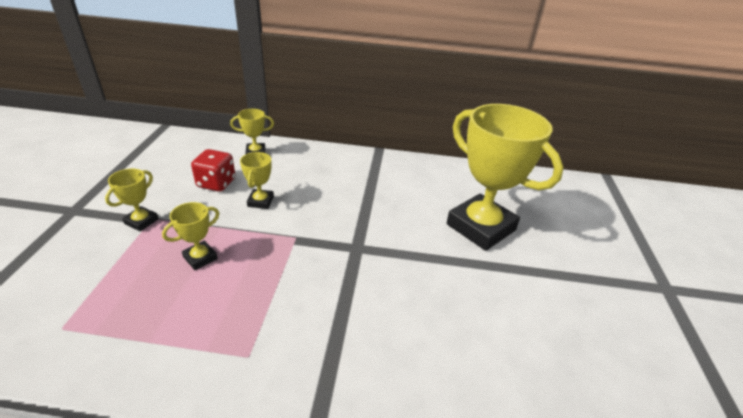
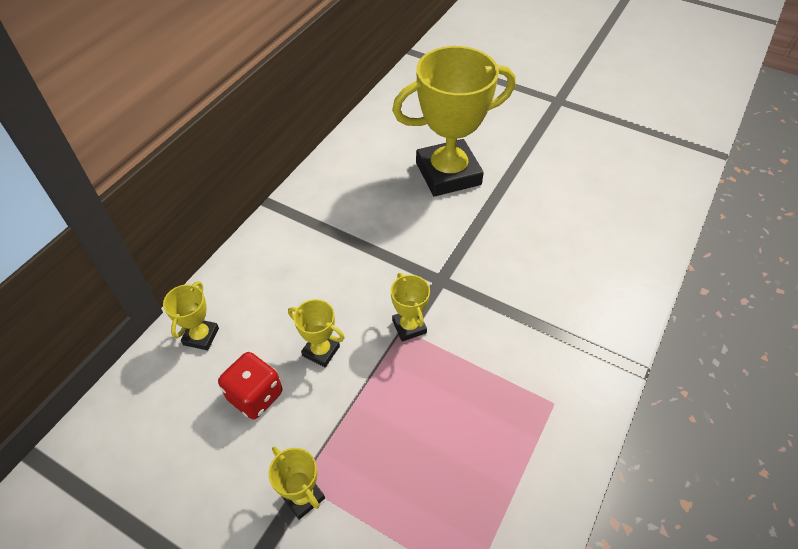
camera: 65 degrees left, 15 degrees up
(200, 258) = (403, 430): yellow trophy -> yellow trophy (409, 327)

